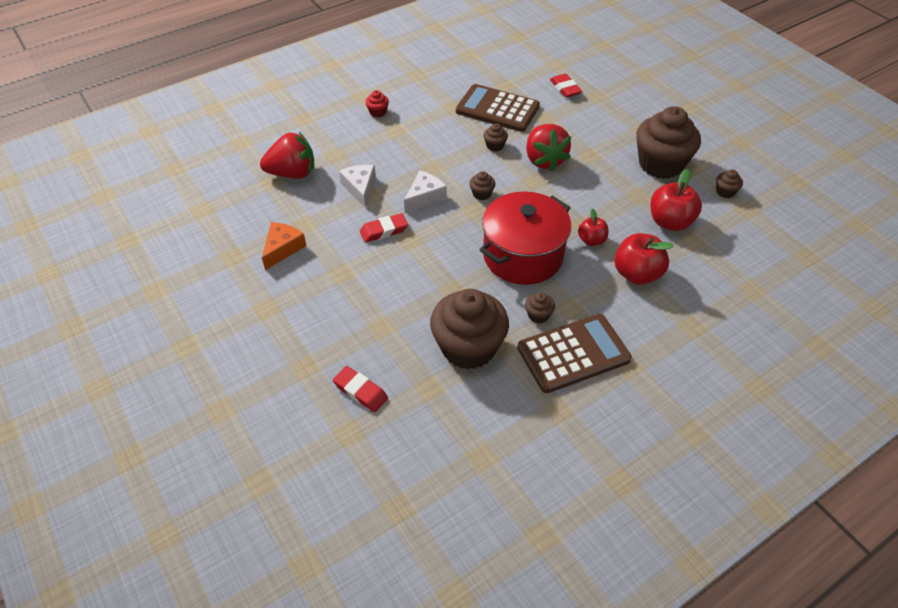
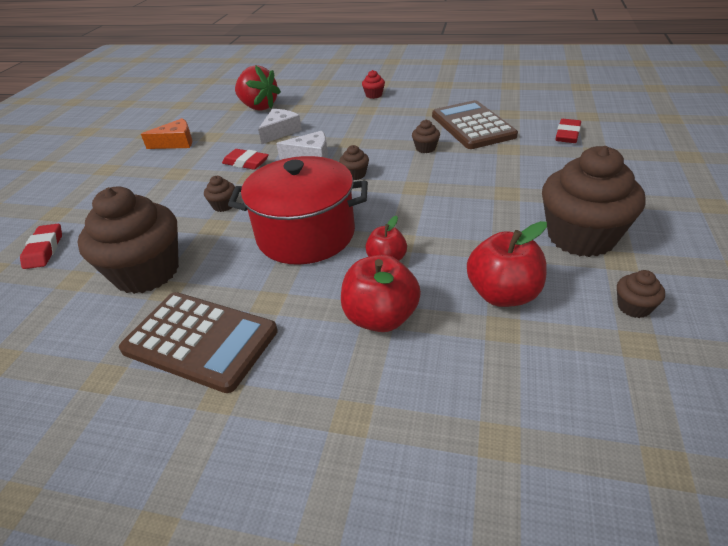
camera: 50 degrees right, 10 degrees down
(538, 315) = (234, 287): brown cupcake -> brown cupcake (224, 205)
(544, 160) = (452, 176): red strawberry -> none

